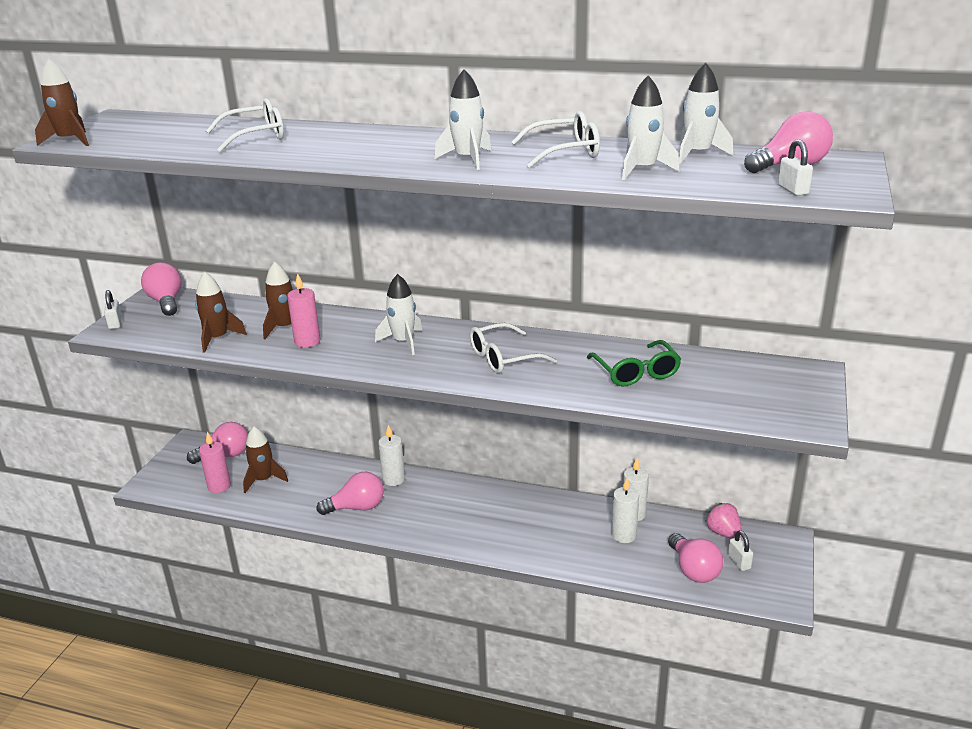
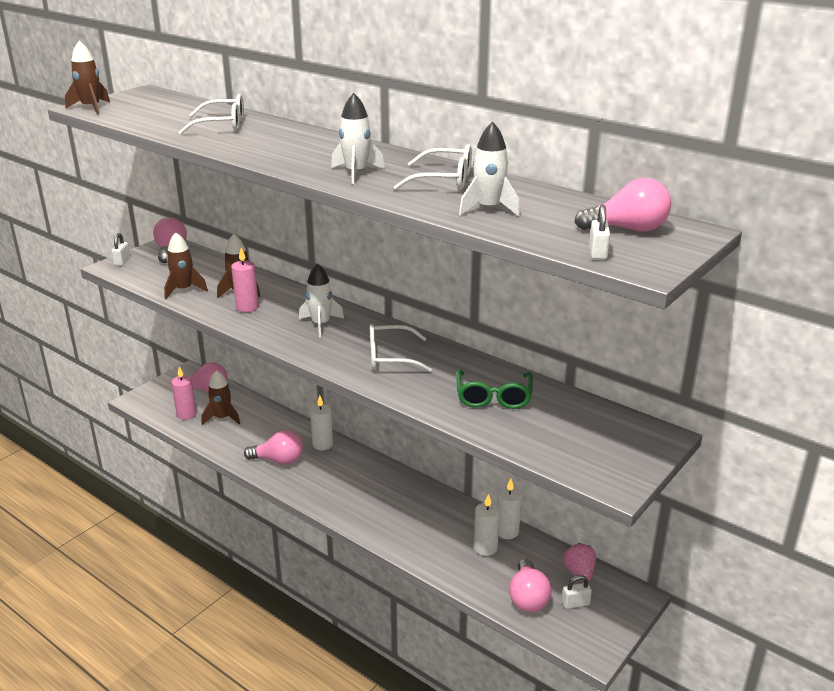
camera: 20 degrees right, 0 degrees up
(697, 154) = (557, 202): white rocket -> none
(739, 562) = (575, 603): white padlock -> white padlock turned 75 degrees clockwise

